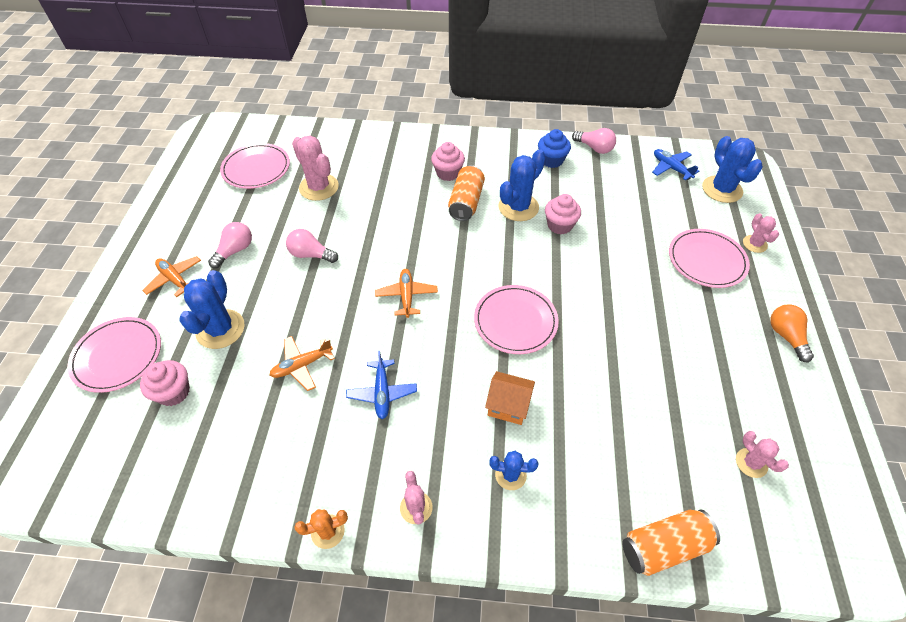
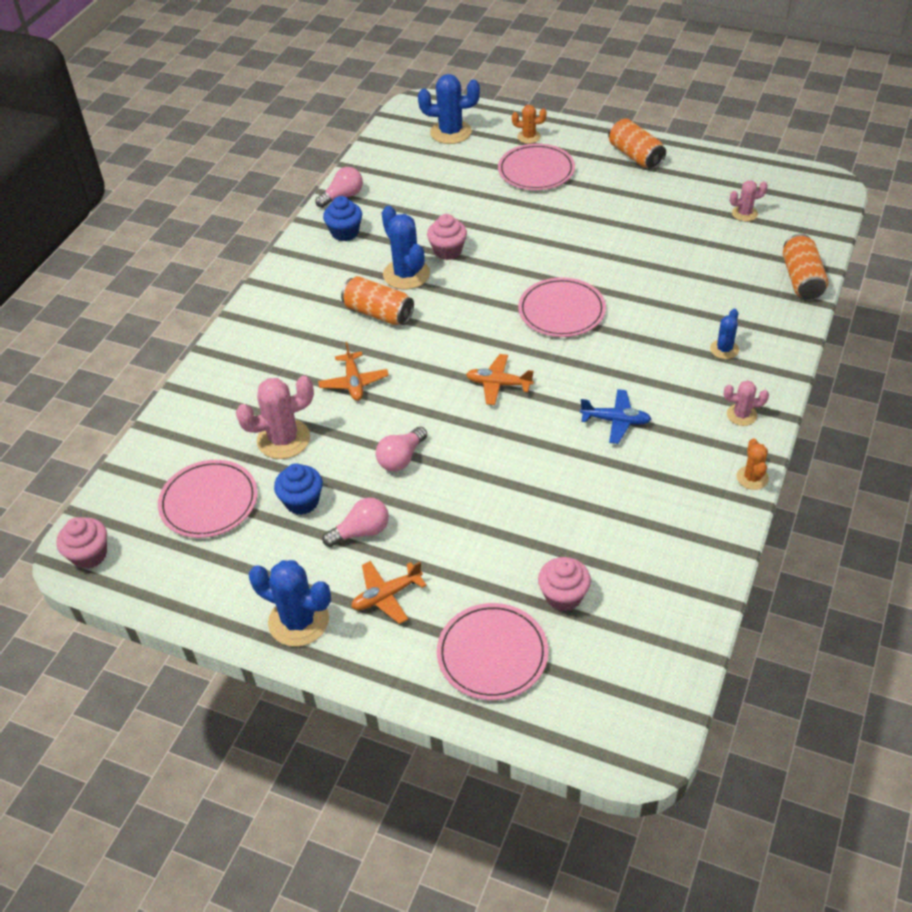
camera: 70 degrees left, 5 degrees down
(220, 329) = (486, 550): blue cactus -> blue cactus (299, 621)
(235, 251) = (361, 532): pink light bulb -> pink light bulb turned 105 degrees clockwise
(261, 212) = (302, 501): none -> blue cupcake
(302, 365) = (562, 480): orange plane -> orange plane (354, 382)
(448, 173) = (321, 318): pink cupcake -> pink cupcake (89, 555)
(508, 406) = (655, 336): orange house -> none
(671, 168) = (404, 154): blue plane -> none
(754, 244) = (529, 137): pink cactus -> orange cactus
(786, 336) = (635, 155): orange light bulb -> orange can

